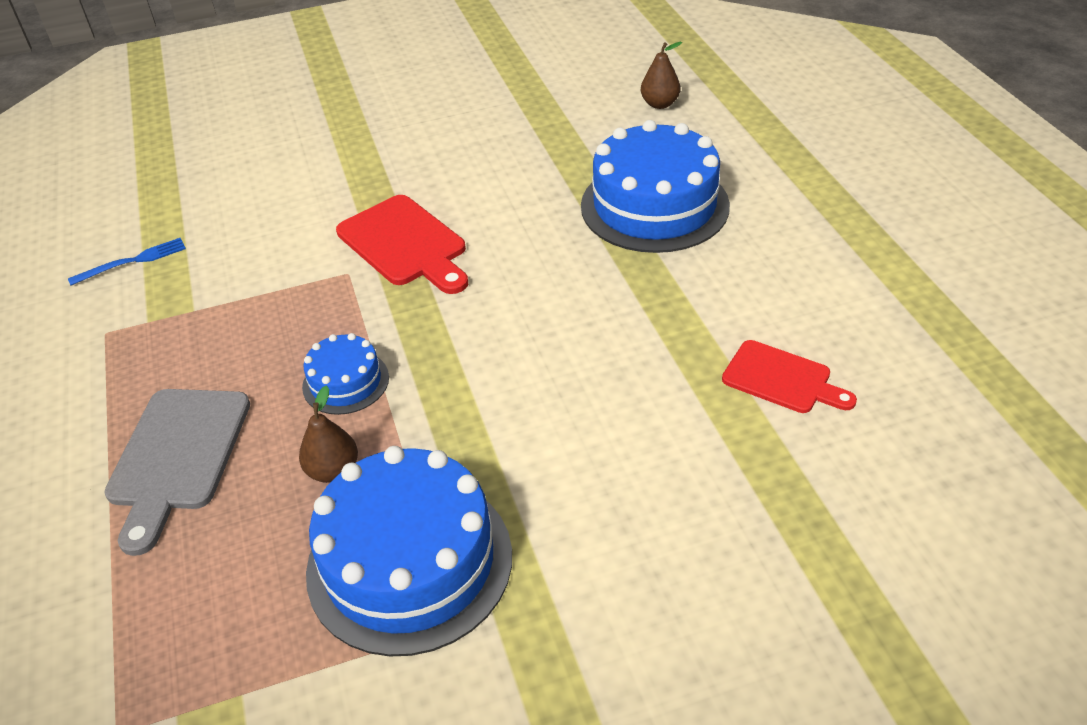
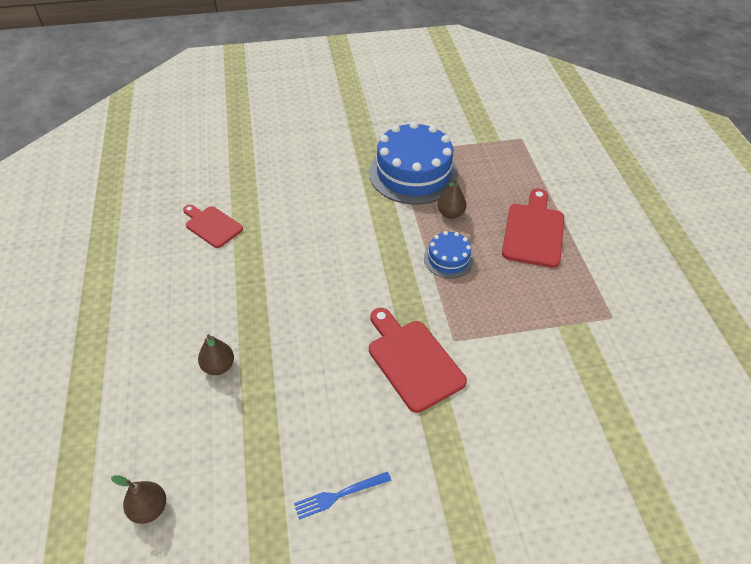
camera: 175 degrees left, 5 degrees up
(133, 261) = (622, 381): blue fork -> blue fork (339, 495)
(177, 456) = (533, 232): grey cutting board -> red cutting board
(654, 205) = (218, 366): blue cake -> brown pear

